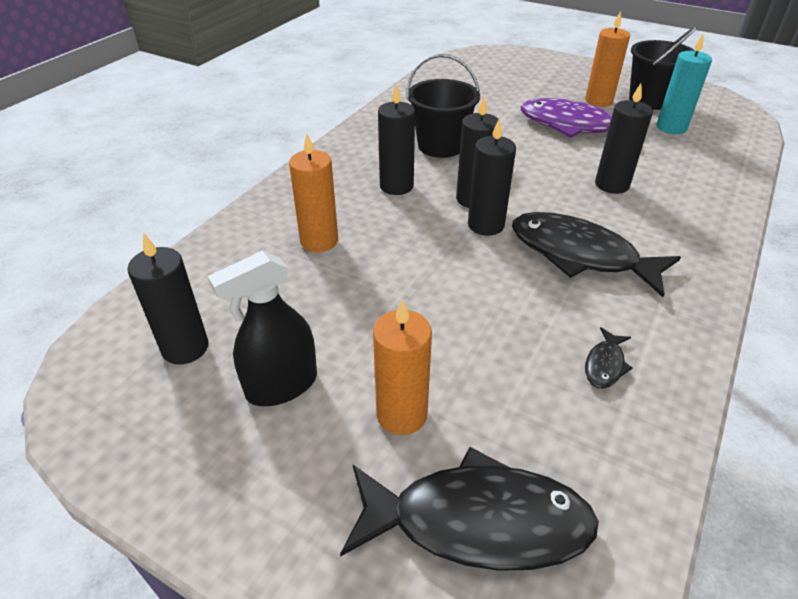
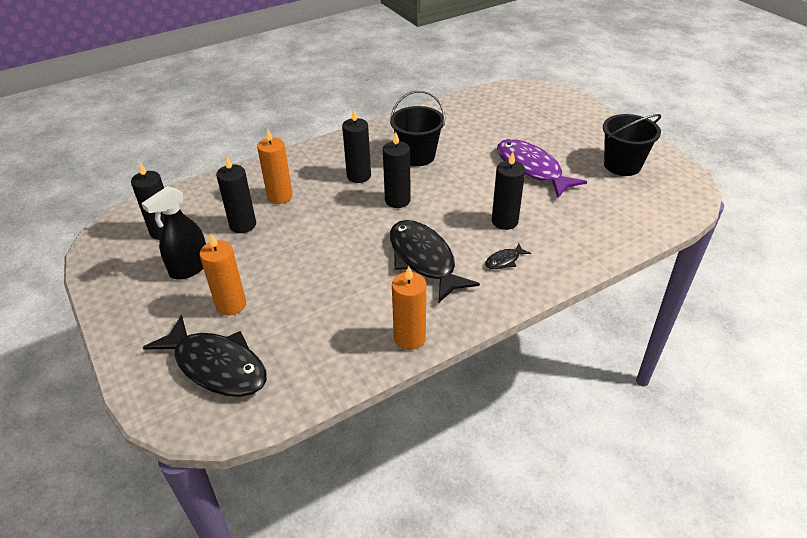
camera: 30 degrees right, 0 degrees up
(281, 385) = (190, 268): black spray bottle -> black spray bottle turned 45 degrees counterclockwise
(486, 225) = (386, 220): black candle -> black candle (243, 225)
(598, 101) = (577, 154): orange candle -> orange candle (409, 338)
(605, 365) = (362, 326): black fish -> black fish (504, 261)
(671, 127) = (609, 193): turquoise candle -> none

